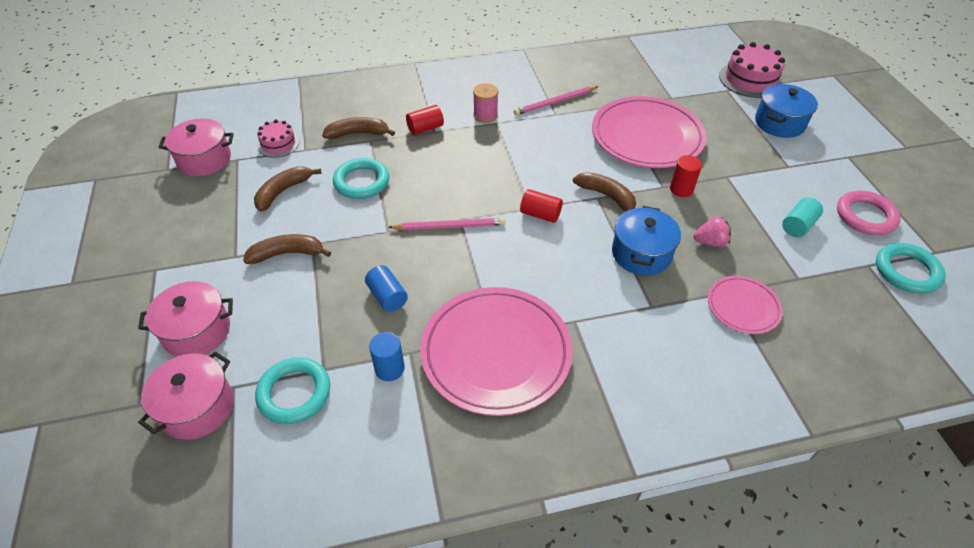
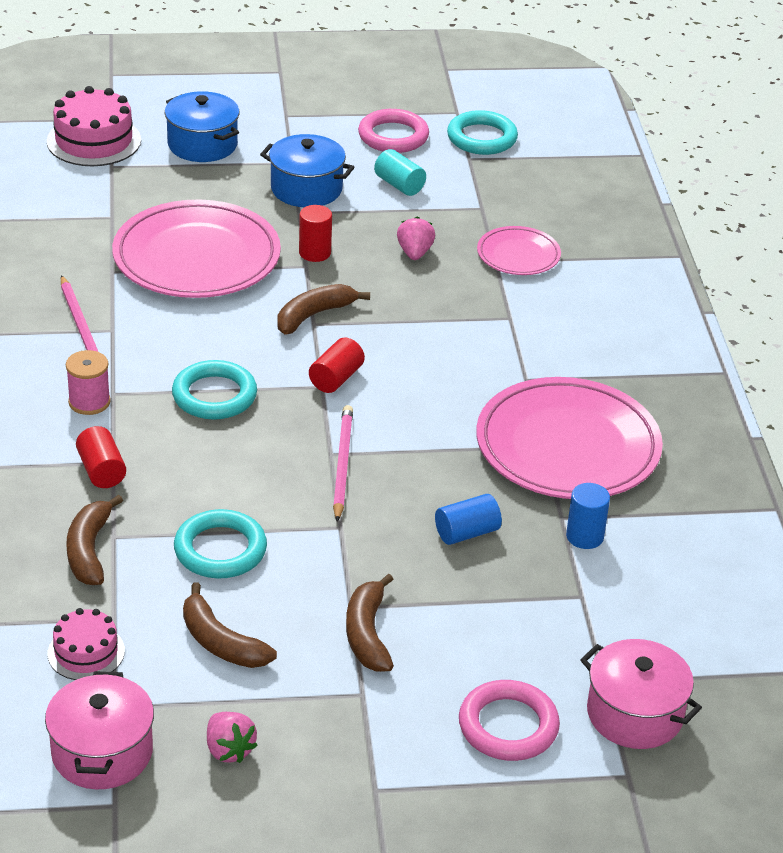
camera: 85 degrees left, 10 degrees down
(196, 331) = (508, 726): pink pot -> pink ring
(198, 205) = (229, 750): none -> pink strawberry
(294, 393) = (616, 622): turquoise ring -> turquoise ring (214, 396)
(641, 254) = (424, 308): blue pot -> blue pot (306, 189)

